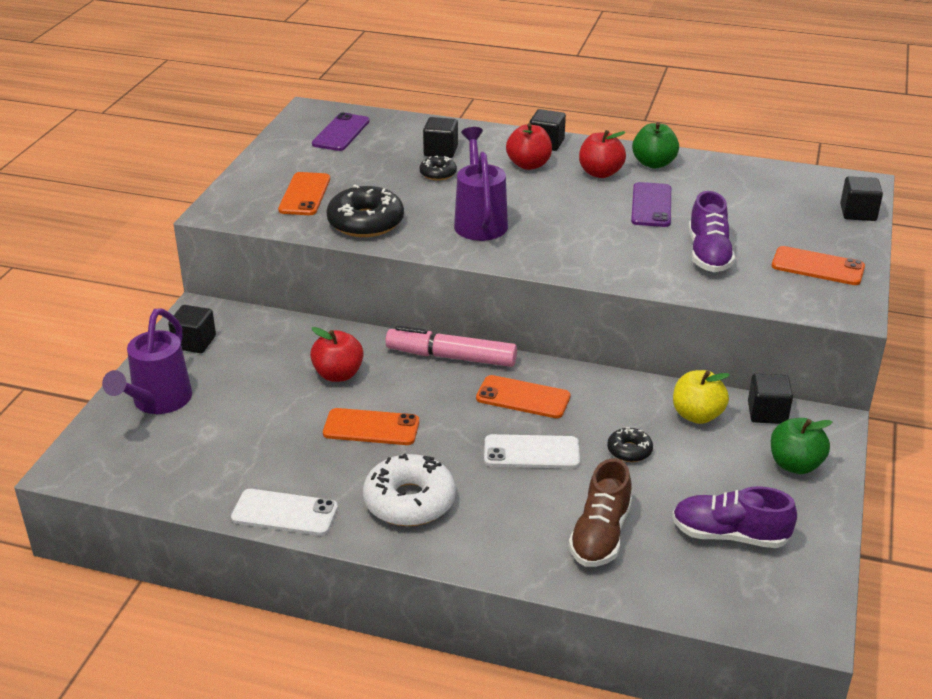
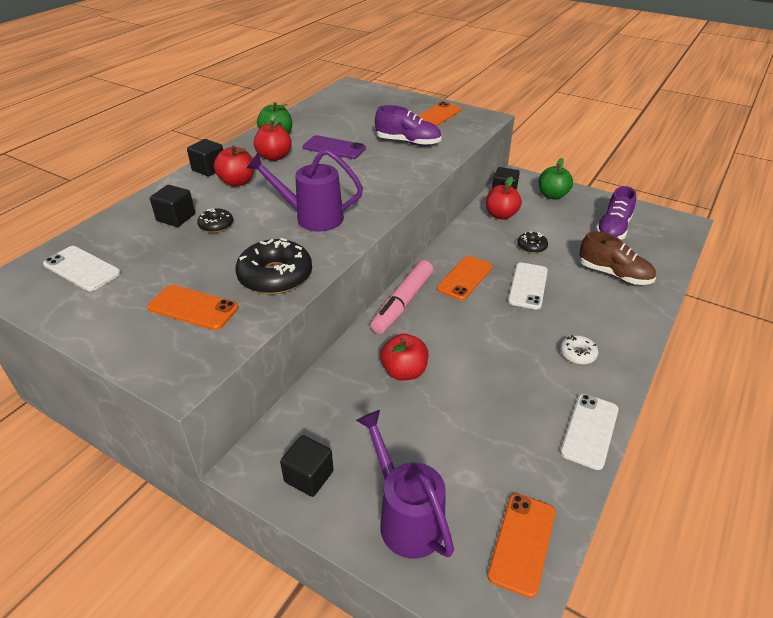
camera: 75 degrees left, 5 degrees up
(158, 402) = (406, 518): purple watering can -> purple watering can turned 150 degrees counterclockwise
(341, 133) = (82, 269): purple phone -> white phone
(371, 427) = (484, 361): orange phone -> orange phone (522, 543)
(409, 501) = (577, 354): white donut -> white donut, size x0.52
(697, 415) = (501, 215): yellow apple -> red apple
(858, 213) = (384, 93): black cube -> none

